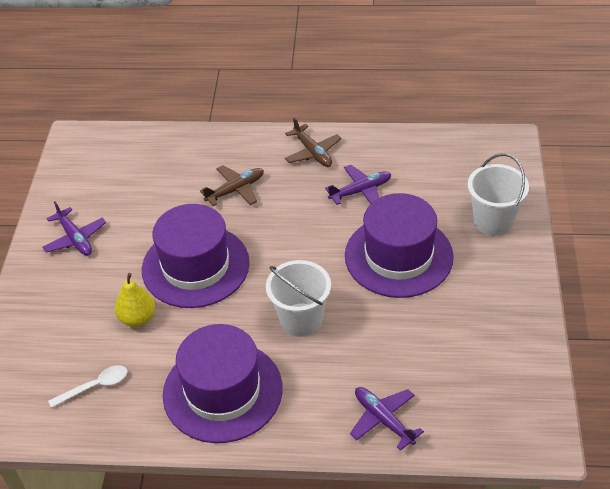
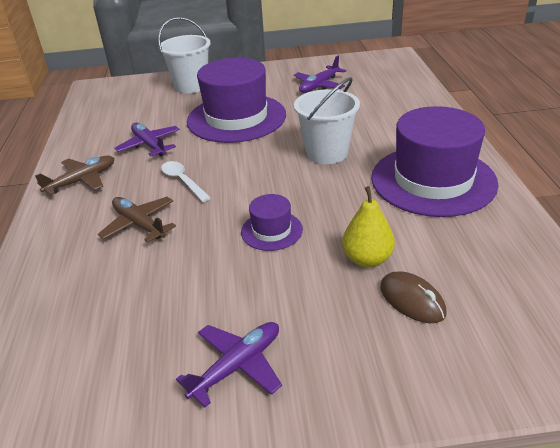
camera: 100 degrees left, 10 degrees down
(86, 334) = (412, 300): none -> brown mouse
(95, 386) = (484, 269): white spoon -> white spoon (183, 181)
(195, 266) = (271, 230): purple hat -> purple hat, size x0.46
(383, 419) = (412, 105): purple plane -> purple plane (319, 85)

